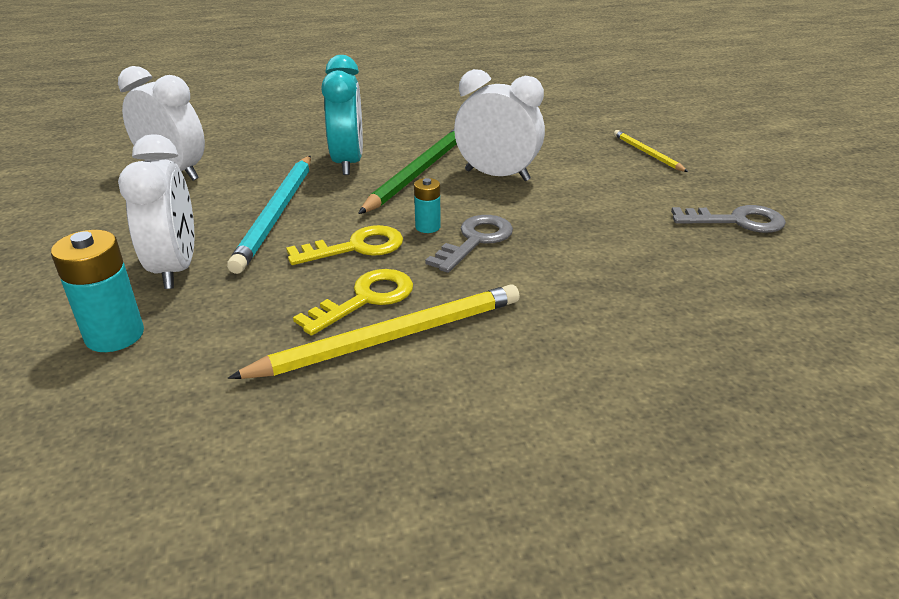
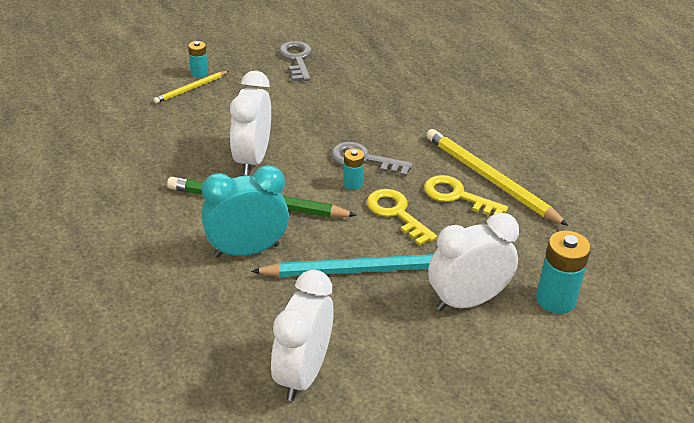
camera: 105 degrees left, 5 degrees up
(684, 159) = (199, 73): none -> turquoise battery

